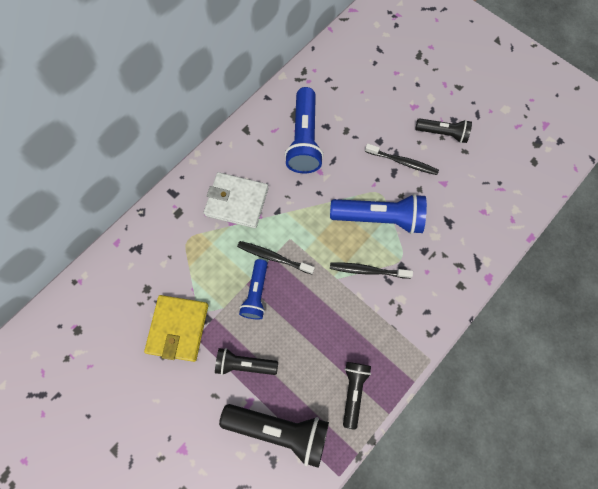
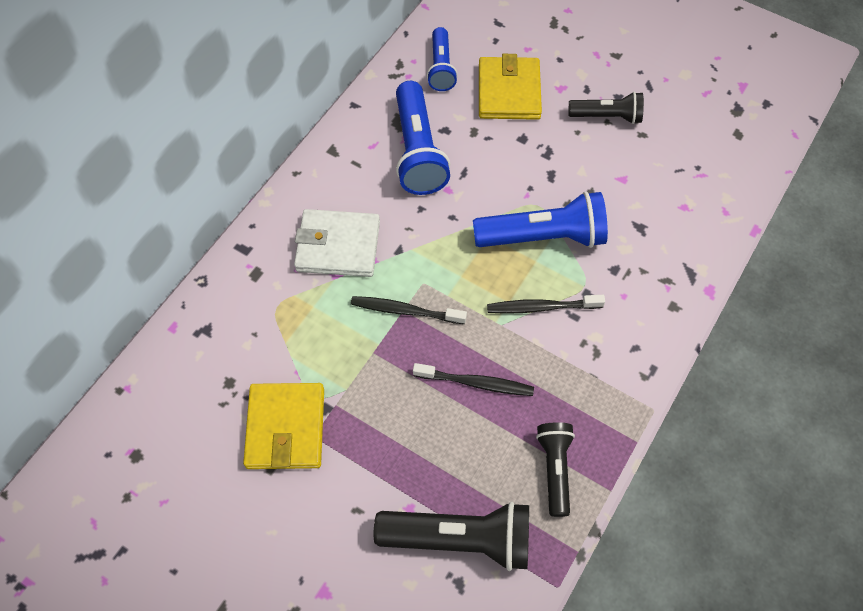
camera: 10 degrees left, 10 degrees down
(244, 364) = (392, 460): black flashlight -> none
(256, 293) = (390, 362): blue flashlight -> blue flashlight (441, 68)
(376, 104) = (509, 92): none -> yellow wallet
(402, 162) = (560, 160): black toothbrush -> black toothbrush (476, 383)

